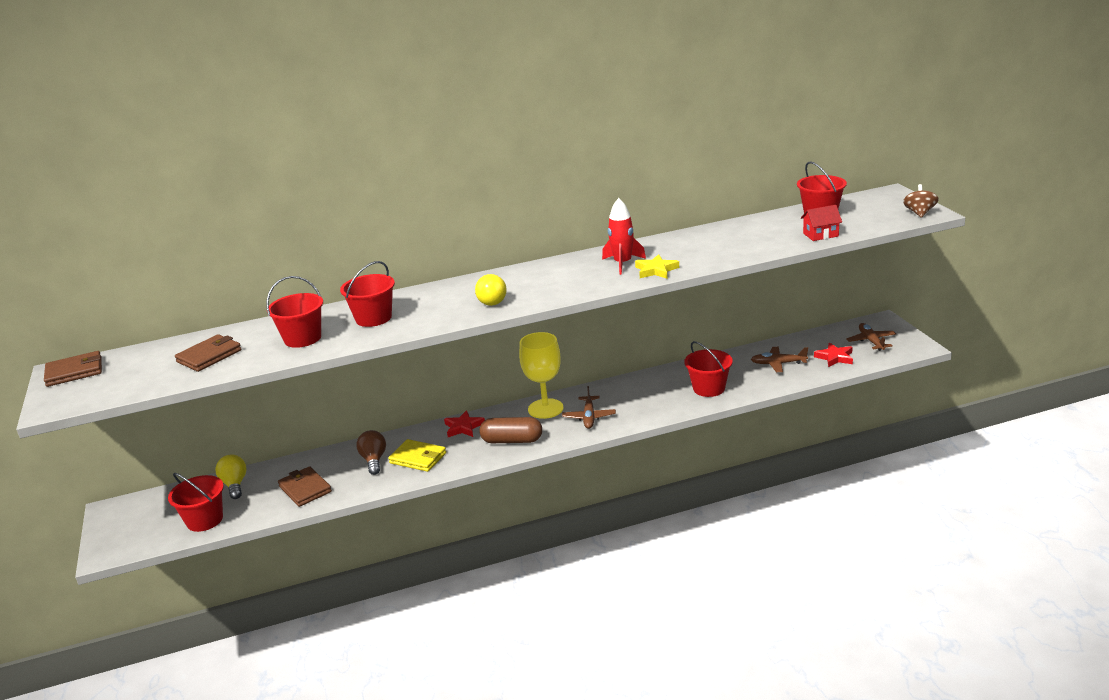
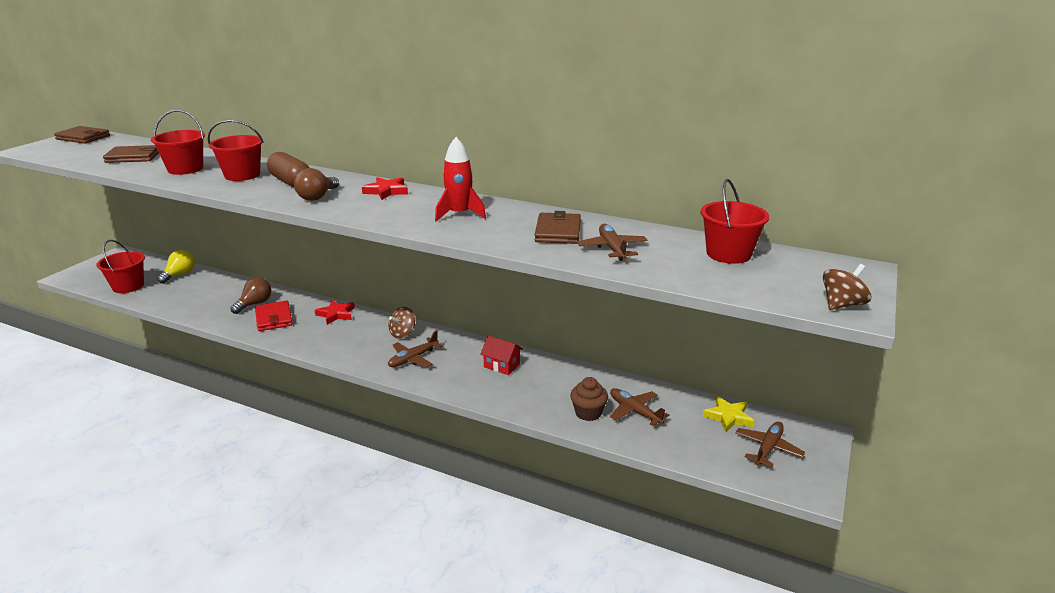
camera: 40 degrees right, 0 degrees up
(305, 489) = (194, 299): brown wallet -> brown wallet (558, 232)
(418, 458) = (274, 318): yellow wallet -> red wallet
(490, 301) = (317, 197): yellow light bulb -> brown light bulb
(512, 440) = (338, 343): brown capsule -> brown capsule (291, 182)
(545, 409) = (403, 333): yellow goblet -> brown spinning top
(656, 270) = (465, 231): yellow star -> yellow star (728, 417)
(709, 388) = (536, 394): red bucket -> none
(756, 379) = (588, 413): none -> brown cupcake
(760, 239) = (612, 248): none -> brown plane
(820, 235) = (676, 272): red house -> red house (502, 365)
(835, 357) = (698, 440): red star -> red star (386, 191)

